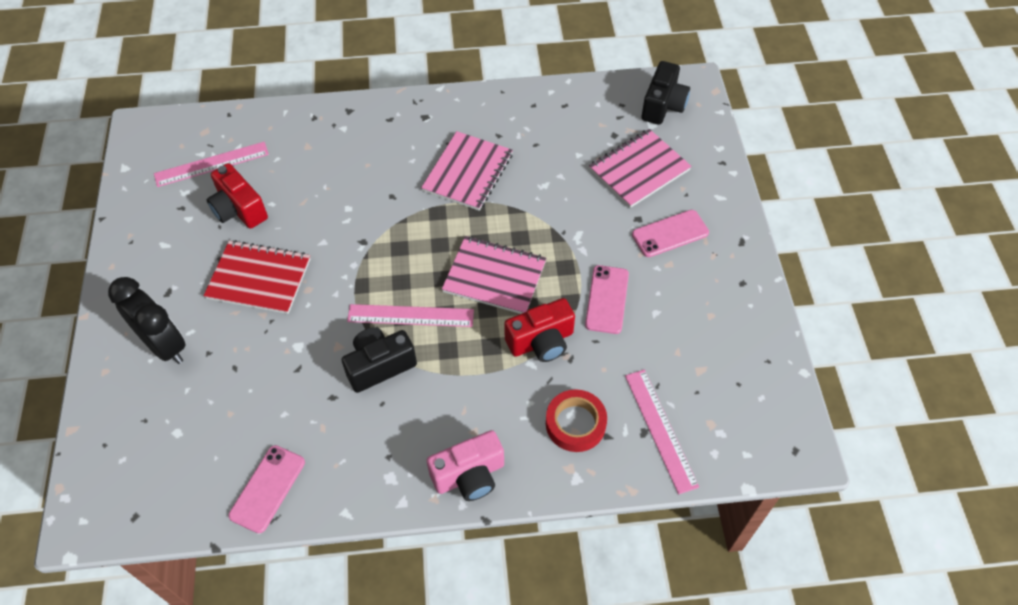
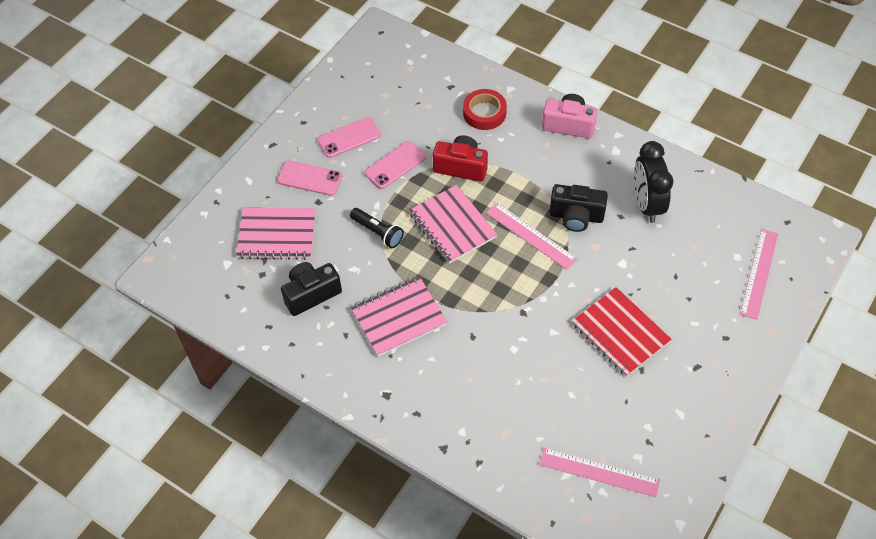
camera: 140 degrees left, 0 degrees up
(164, 345) = (718, 324): black clock -> black clock (646, 204)
(239, 209) = (601, 407): red camera -> none
(267, 488) = (694, 188): pink phone -> pink phone (349, 138)
(556, 227) = (377, 232): none -> black flashlight
(660, 429) = (440, 82): pink ruler -> pink ruler (759, 273)
(663, 105) = (199, 273): black camera -> black camera (311, 294)

